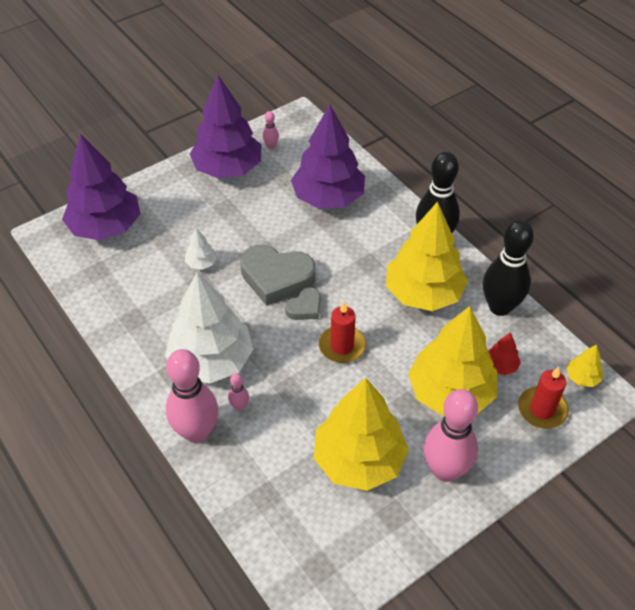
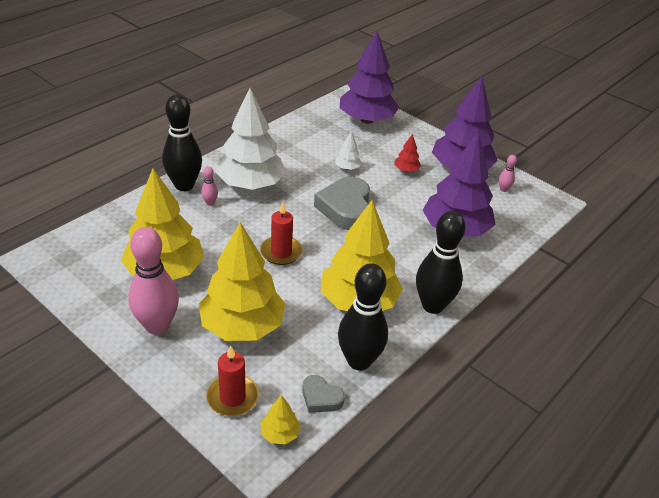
camera: 75 degrees right, 10 degrees down
(196, 432) = (184, 185): pink bowling pin -> black bowling pin
(305, 307) = (318, 227): grey heart -> grey heart (321, 398)
(500, 366) = (282, 363): red tree -> red tree (406, 170)

